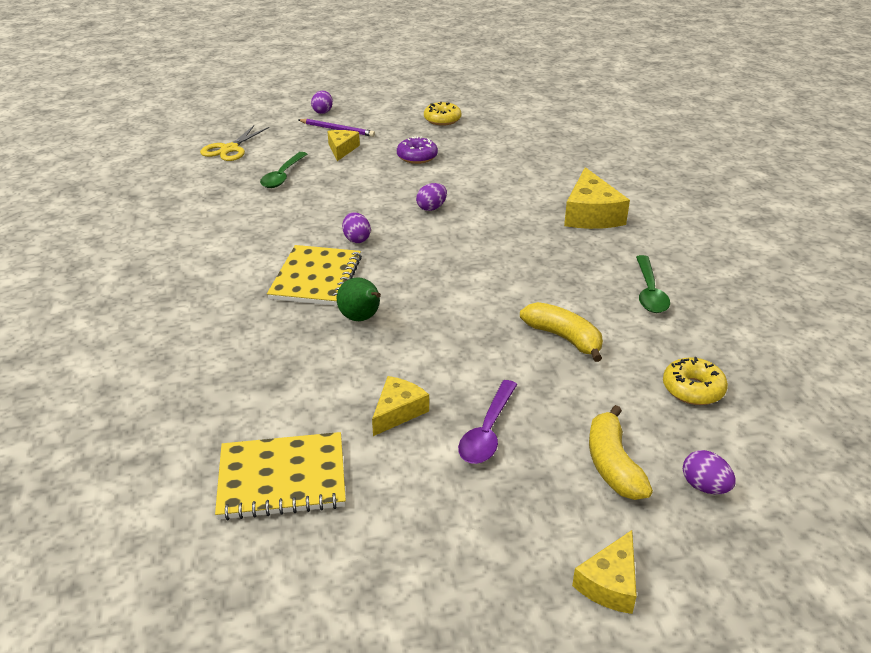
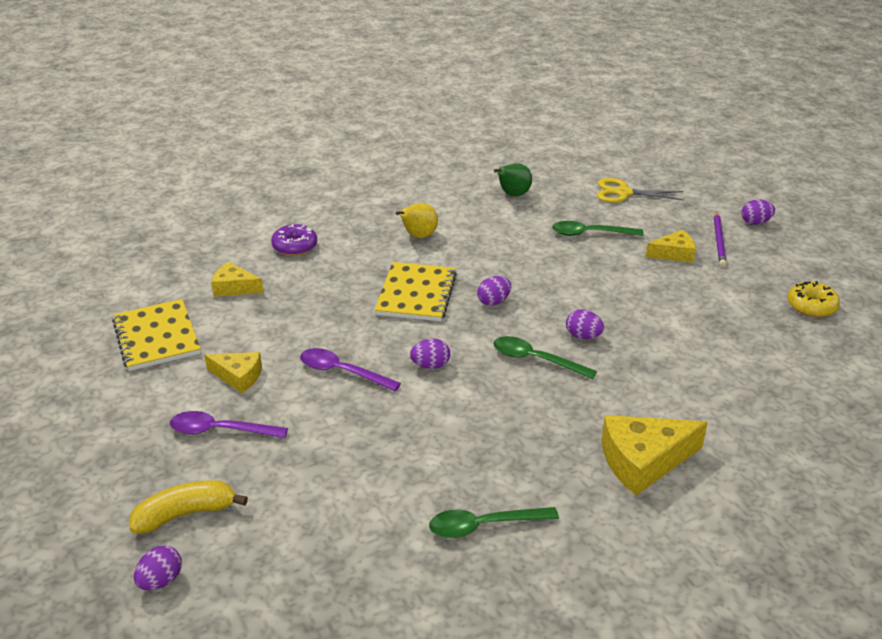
camera: 75 degrees right, 0 degrees up
(210, 262) = (418, 236): none -> yellow pear
(316, 278) = (416, 294): yellow notebook -> yellow notebook turned 75 degrees counterclockwise
(361, 318) = (362, 332): green pear -> green pear (513, 195)
(417, 157) = (695, 305): purple donut -> purple donut (295, 246)
(422, 339) = (342, 372): none -> purple spoon
(436, 286) = (430, 365): none -> purple egg
(453, 234) = (535, 360): none -> green spoon
(563, 338) = (370, 463): yellow banana -> none
(610, 583) = (50, 522): yellow cheese -> yellow cheese (234, 288)
(693, 389) = (307, 569): yellow donut -> none

